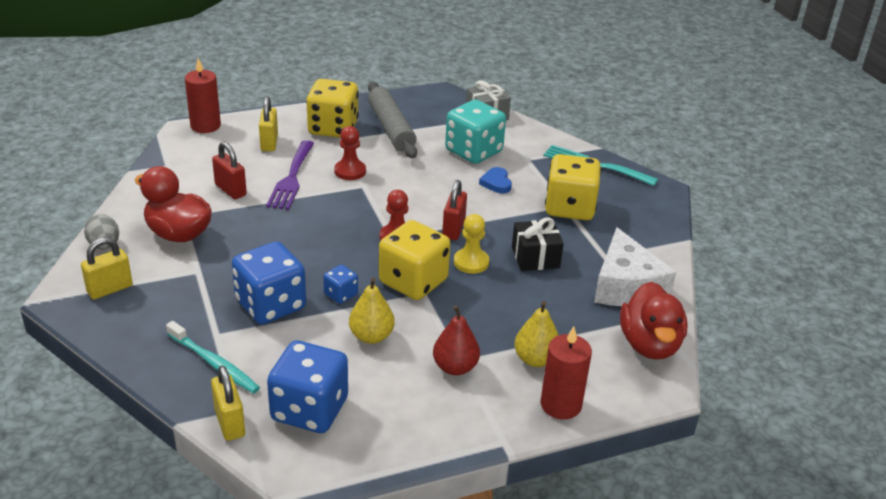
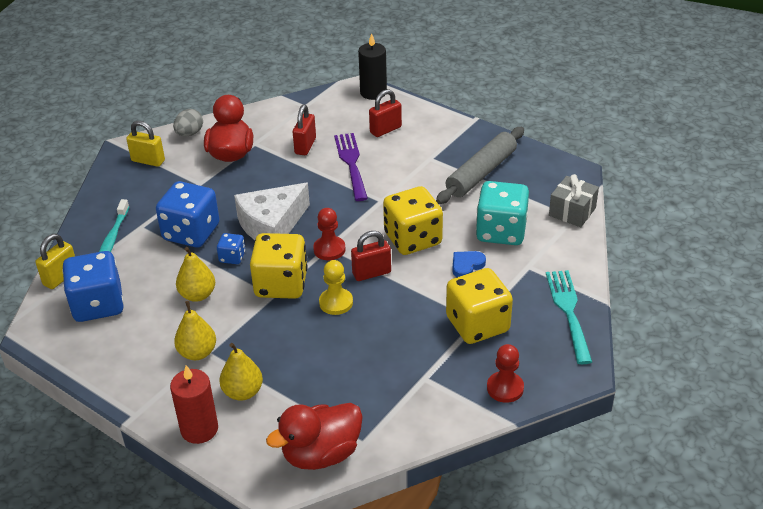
camera: 60 degrees right, 5 degrees up
(205, 126) = (373, 92): red candle -> black candle
(269, 143) = (385, 130): yellow padlock -> red padlock
(291, 178) = (351, 163): purple fork -> purple fork turned 105 degrees clockwise
(333, 128) = (443, 146): yellow dice -> yellow dice (412, 239)
(350, 171) = (392, 184): red pawn -> red pawn (505, 388)
(455, 367) = (197, 353): red pear -> yellow pear
(535, 257) = (379, 335): black gift -> none
(626, 286) = (393, 407): white cheese -> white cheese (272, 225)

